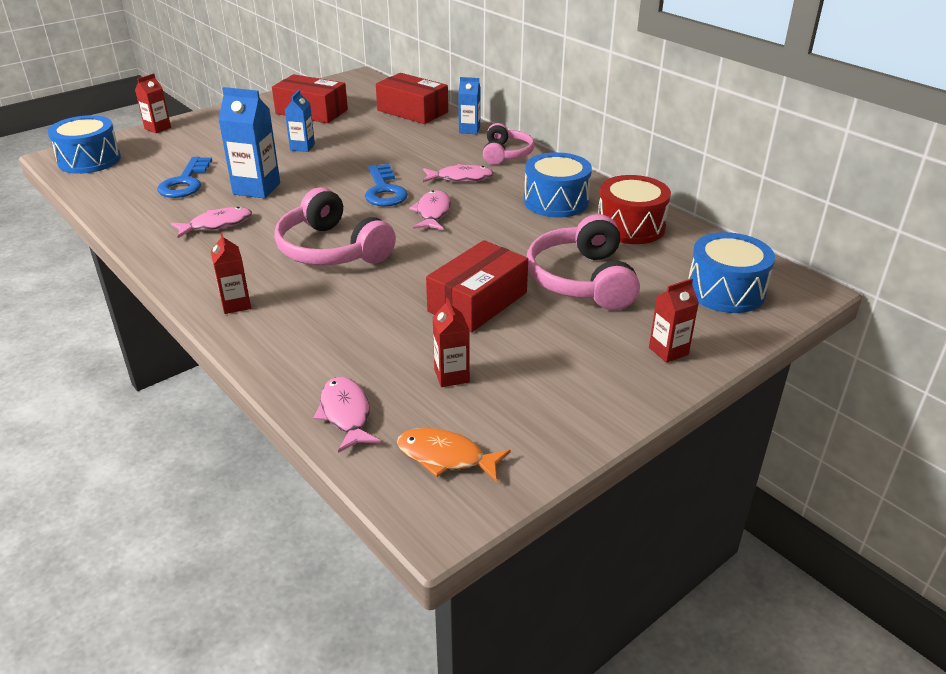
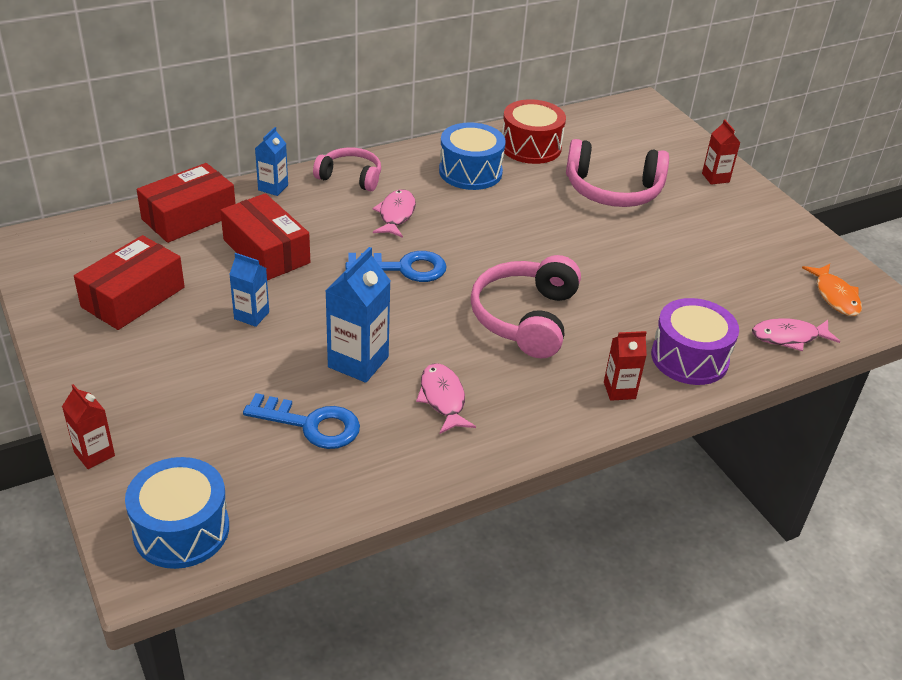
camera: 80 degrees left, 5 degrees up
(292, 343) = (689, 358): none -> purple drum
(332, 249) = (525, 318): pink headphones -> pink headphones turned 135 degrees clockwise
(432, 213) = (467, 244): pink fish -> none
(446, 457) = (835, 296): orange fish -> orange fish turned 45 degrees counterclockwise
(451, 376) = (741, 278): red carton -> none
(477, 302) = (638, 247): red box -> red box (266, 251)
(725, 291) = (640, 134): blue drum -> none

